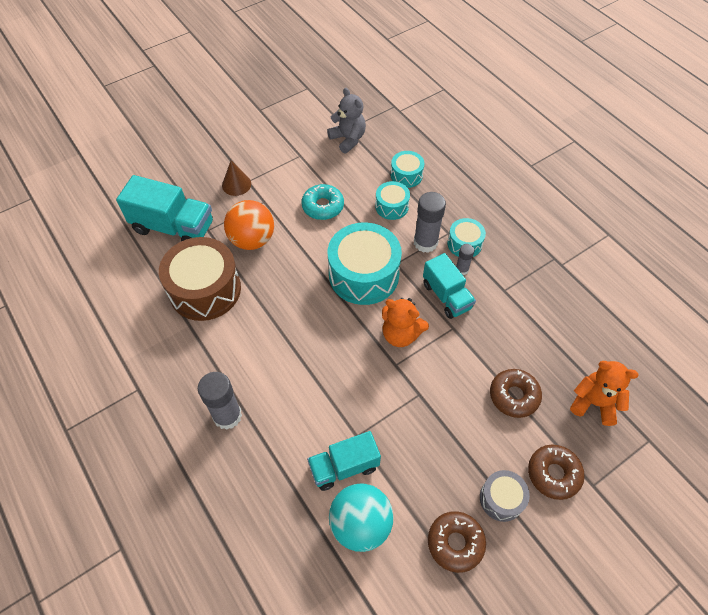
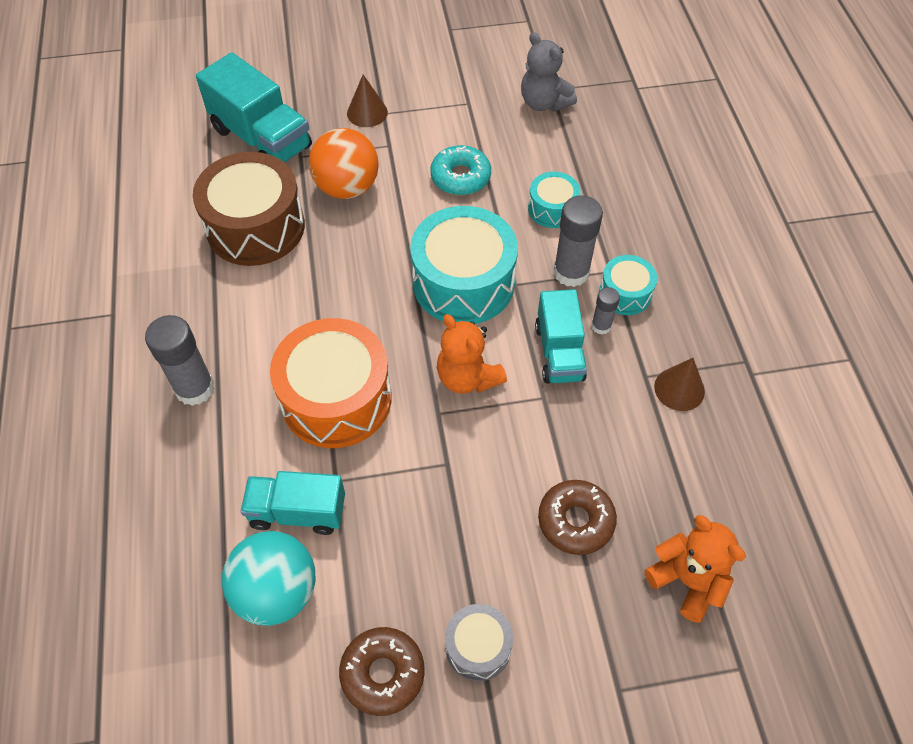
camera: 25 degrees right, 0 degrees up
(326, 382) = (336, 398): none -> orange drum
(348, 139) = (544, 103): grey teddy bear -> grey teddy bear turned 150 degrees clockwise
(406, 175) = (596, 175): turquoise drum -> none
(527, 290) = (679, 389): none -> brown cone
(553, 474) = (570, 648): brown donut -> none

